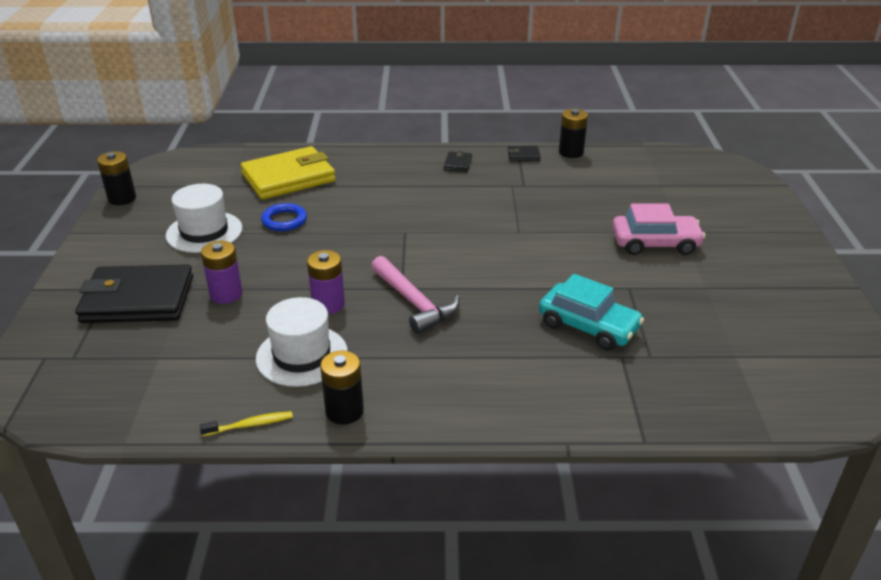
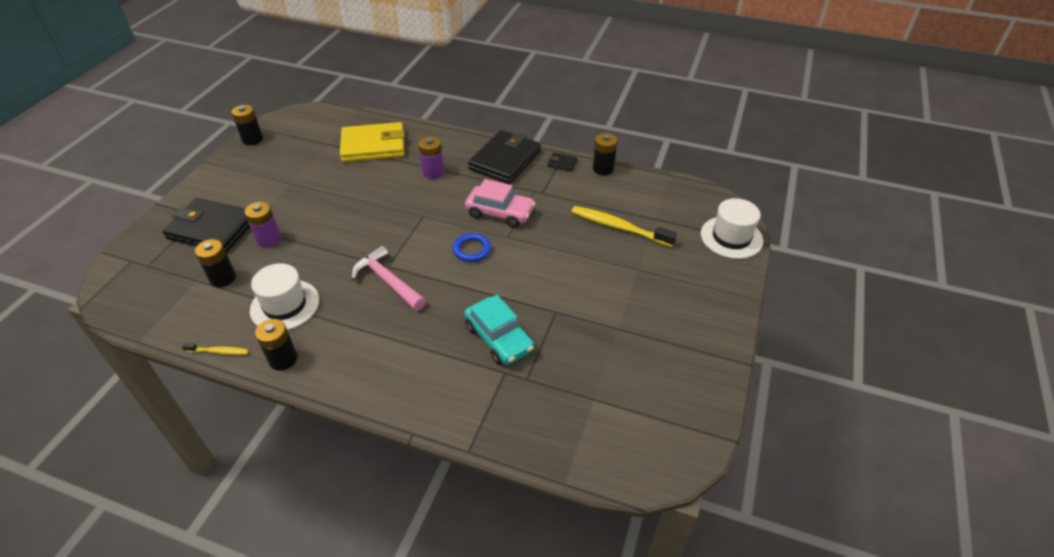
camera: 20 degrees right, 10 degrees up
(194, 347) = (223, 278): none -> black battery
(204, 232) = (287, 182): white hat -> white hat (731, 237)
(284, 220) = (346, 184): blue ring -> blue ring (472, 249)
(328, 304) = (329, 266): purple battery -> purple battery (433, 172)
(414, 302) = (388, 281): pink hammer -> pink hammer turned 150 degrees clockwise
(458, 164) = (505, 160): black wallet -> black wallet, size x2.42
(631, 199) = (619, 227): none -> yellow toothbrush
(655, 243) = (607, 275): pink car -> pink car (500, 213)

